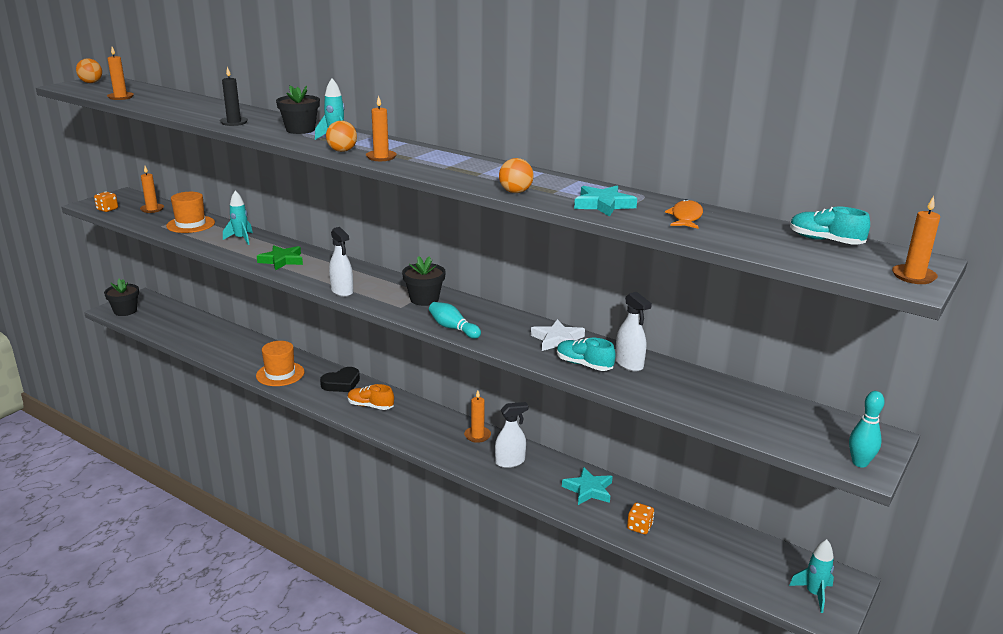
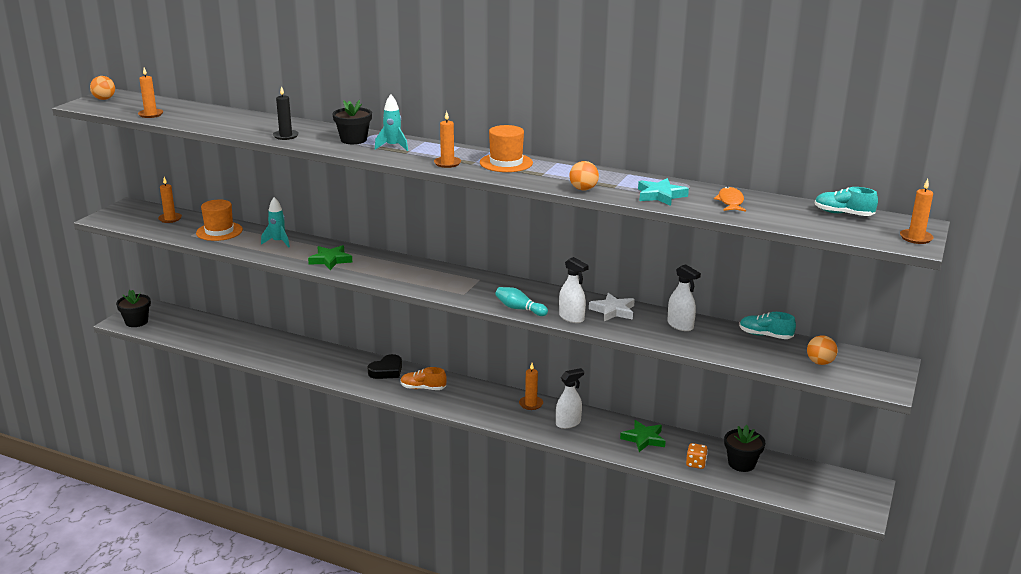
camera: 10 degrees left, 0 degrees up
(107, 209) = (125, 222): orange dice -> none
(280, 374) = (324, 368): orange hat -> orange hat (506, 163)
(342, 151) = (408, 159): orange ball -> orange ball (820, 362)
(342, 291) = (403, 284): white spray bottle -> white spray bottle (571, 317)
(424, 299) = (481, 285): black flower pot -> black flower pot (741, 463)
(584, 365) = (644, 329): turquoise shoe -> turquoise shoe (765, 335)
(588, 490) = (643, 439): turquoise star -> green star
(814, 594) = (847, 498): turquoise rocket -> none
(859, 463) = (882, 385): turquoise bowling pin -> none

